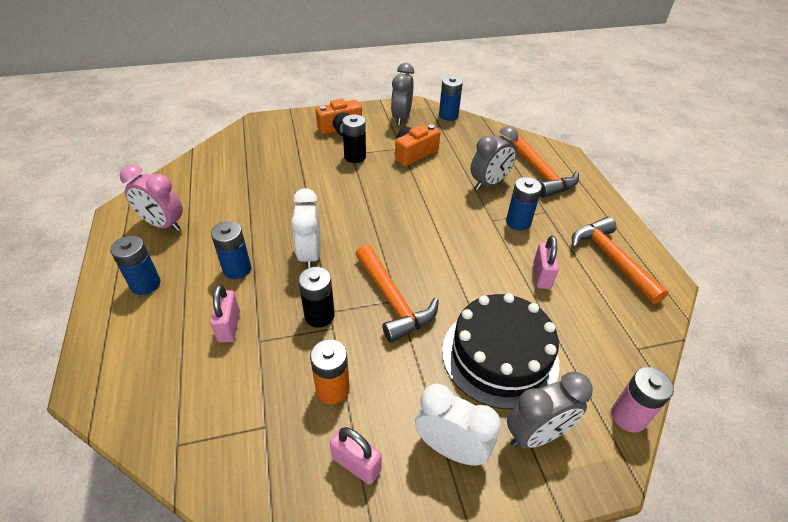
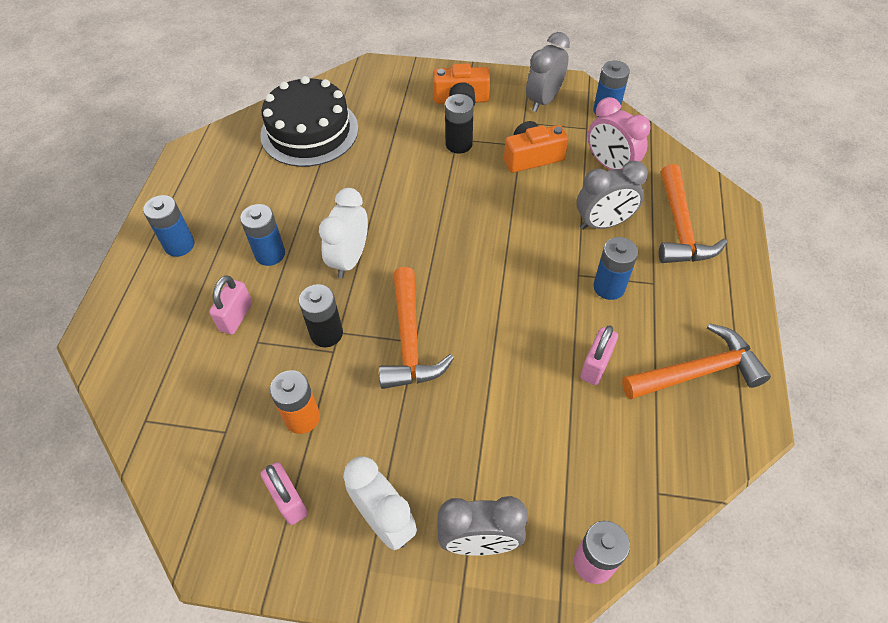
camera: 25 degrees right, 10 degrees up
(163, 224) = (221, 180): pink clock -> pink clock (610, 165)
(500, 356) = (490, 443): black cake -> black cake (309, 132)
(611, 259) = (698, 371): orange hammer -> orange hammer turned 75 degrees clockwise

